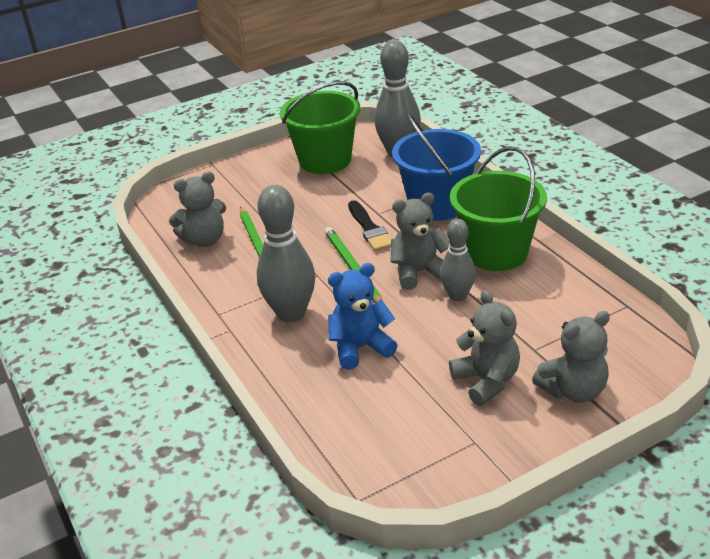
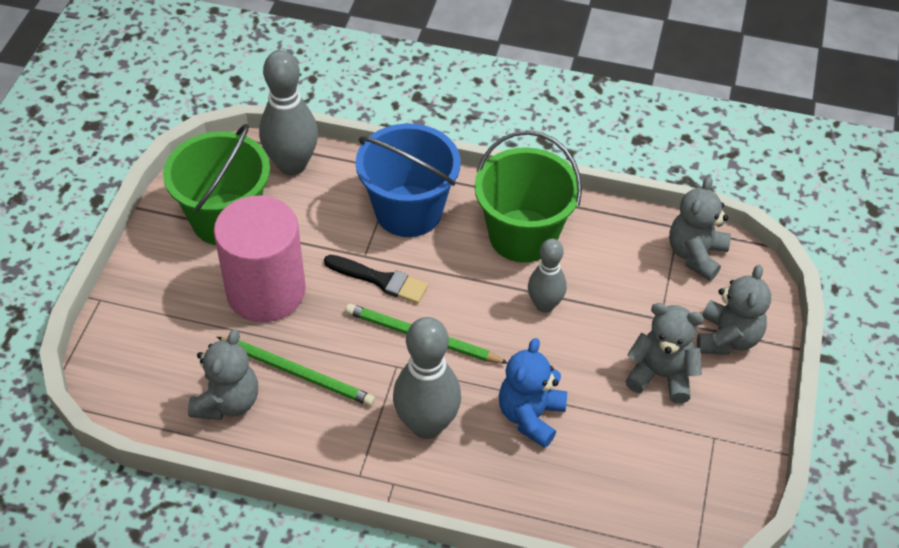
camera: 50 degrees left, 15 degrees up
(298, 202) = (266, 291): none -> pink cylinder
(419, 272) = (483, 301): grey teddy bear -> grey teddy bear (695, 255)

